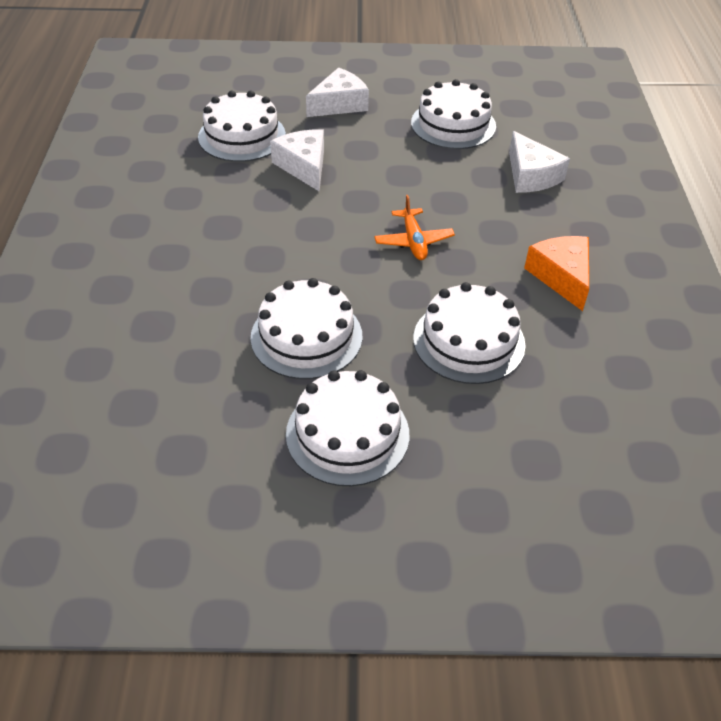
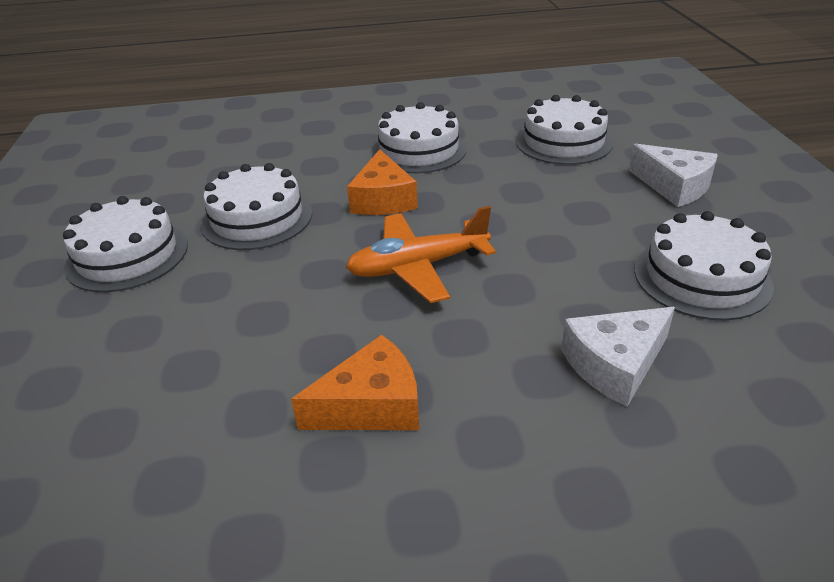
camera: 85 degrees right, 10 degrees down
(301, 251) = (383, 199): none -> orange cheese
(304, 166) = (529, 181): white cheese -> none
(413, 241) = (418, 267): orange plane -> orange plane, size x1.53
(469, 341) = (243, 322): white cake -> white cake (419, 150)

